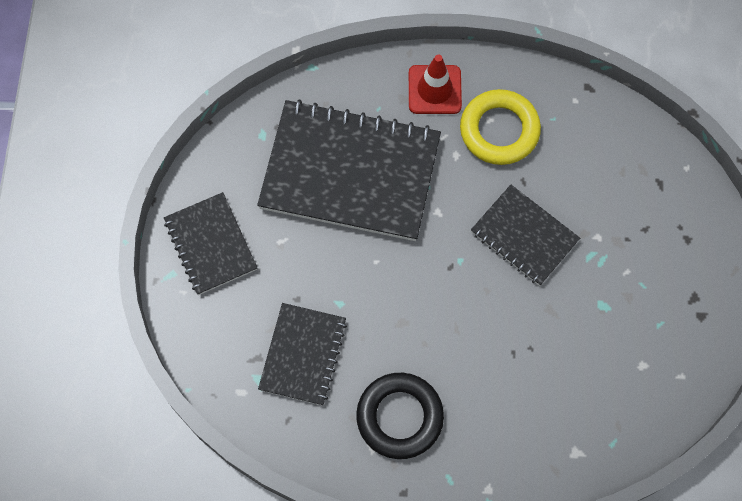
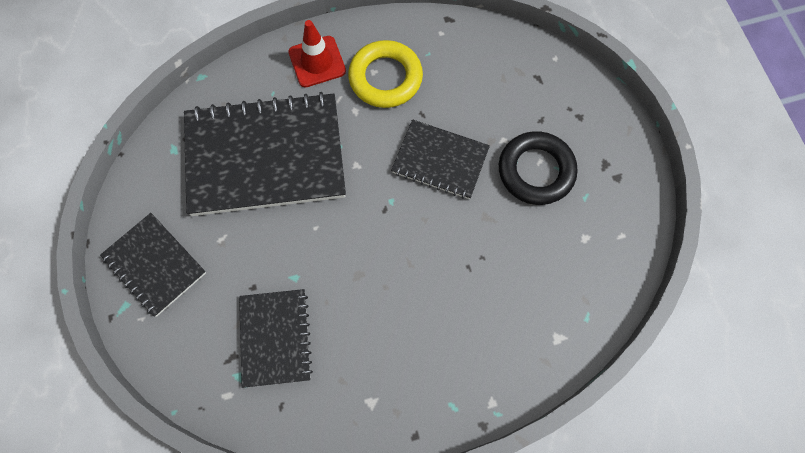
camera: 20 degrees left, 0 degrees up
(399, 417) = (386, 364): black ring -> black ring (536, 171)

